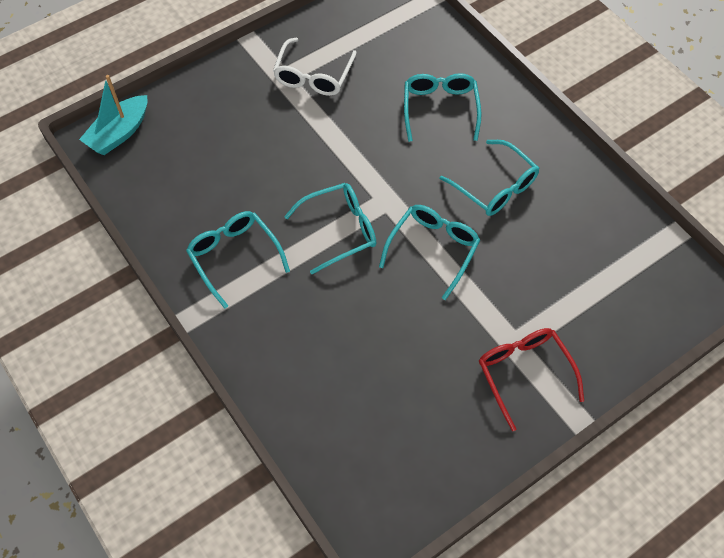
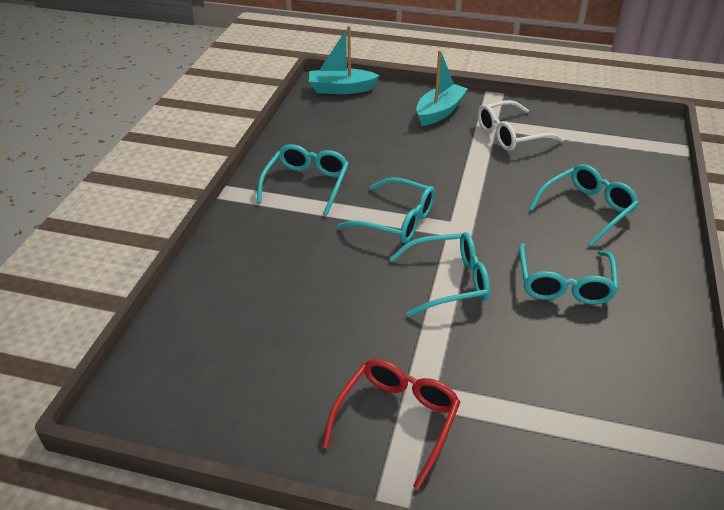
camera: 50 degrees right, 20 degrees down
(233, 94) = (439, 112): none -> turquoise boat

